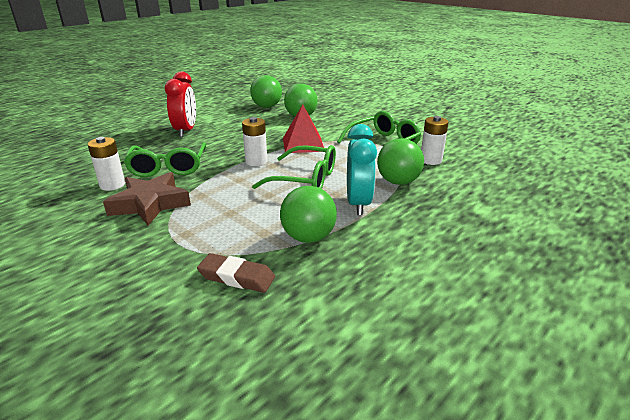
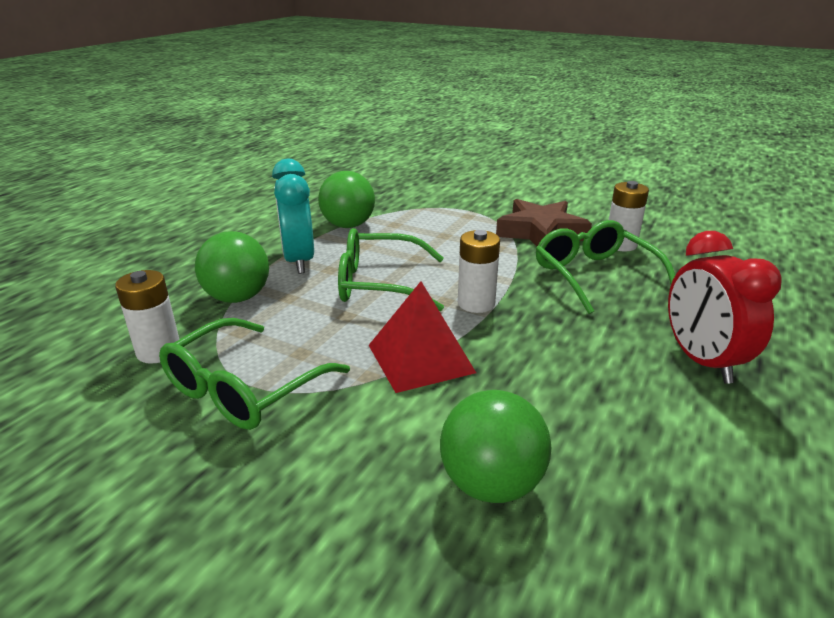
camera: 165 degrees right, 0 degrees up
(236, 277) = (395, 198): brown eraser -> none
(267, 106) = (653, 539): green ball -> none

